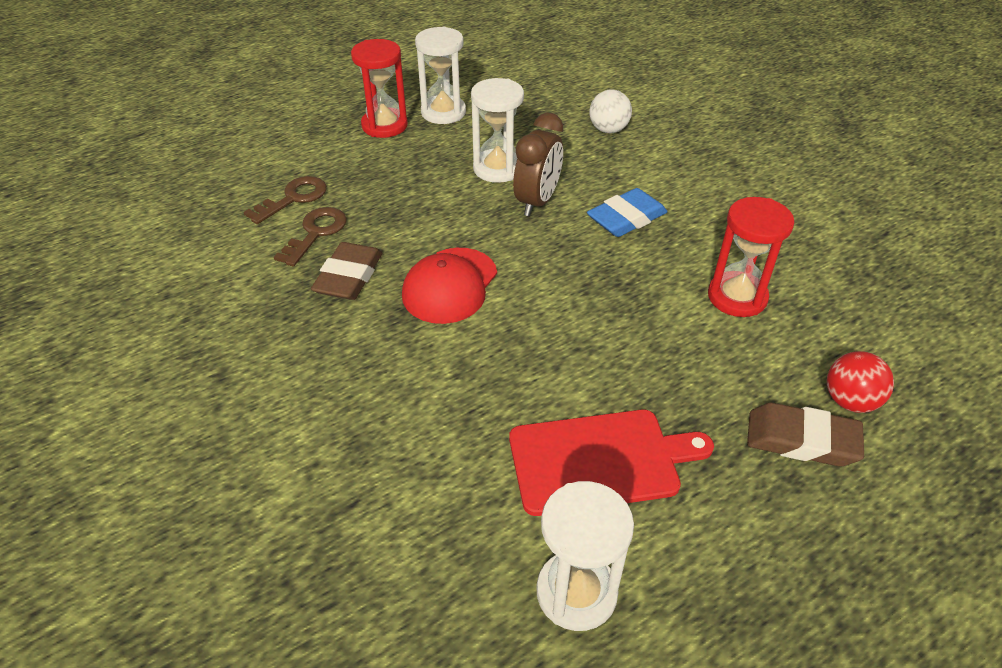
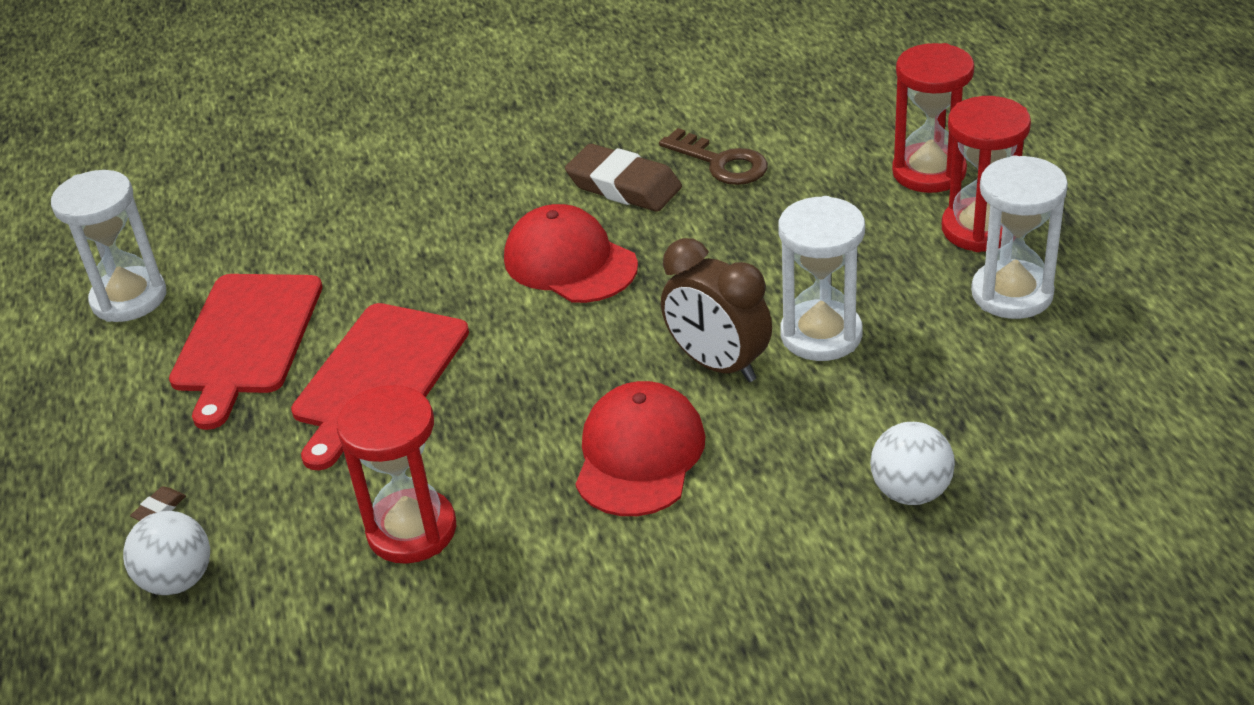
camera: 110 degrees right, 5 degrees down
(293, 198) = (805, 146): brown key -> none
(325, 147) = (929, 172): none -> red hourglass
(611, 356) = (378, 377): none -> red cutting board
(626, 218) = (639, 455): blue eraser -> red cap
(801, 440) = (159, 509): brown eraser -> brown eraser, size x0.40
(850, 401) = (177, 580): red ball -> white ball

